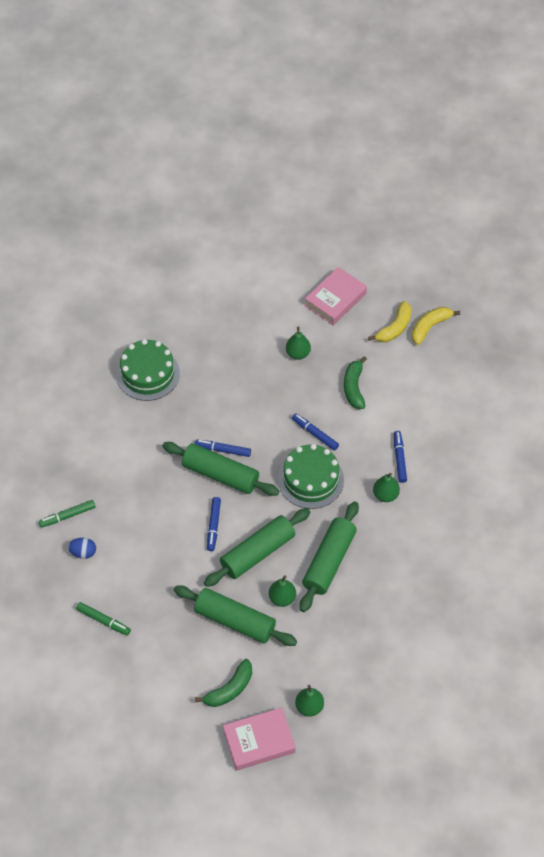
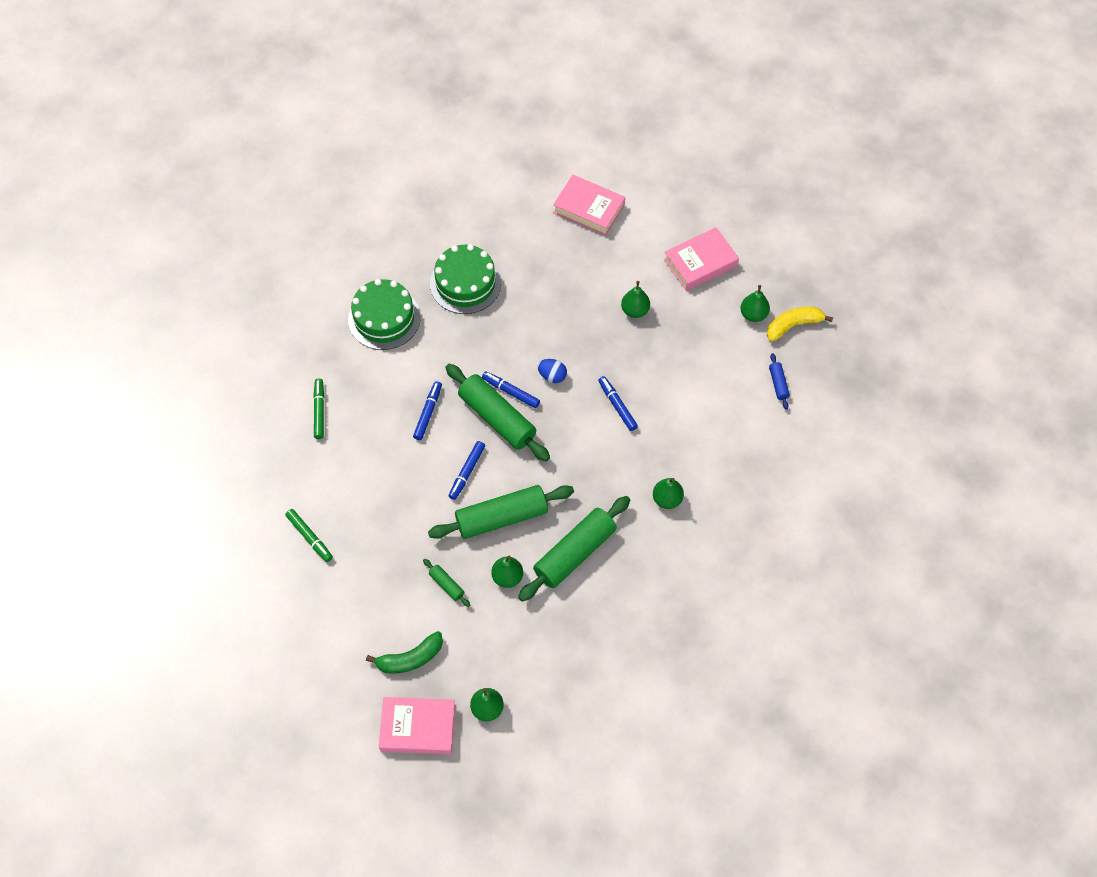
camera: 20 degrees right, 5 degrees up
(67, 516) = (319, 411): green marker -> green marker turned 90 degrees clockwise
(83, 552) = (319, 456): blue egg -> blue egg (552, 376)
(226, 283) = (589, 209): none -> pink book
(235, 621) = (446, 585): green rolling pin -> green rolling pin, size x0.44
(310, 479) = (592, 455): green cake -> green cake (384, 318)
(354, 387) = (681, 367): green banana -> none
(394, 328) = (753, 314): yellow banana -> green pear
(399, 459) = (699, 463): blue marker -> blue marker (428, 413)
(436, 376) = (778, 384): none -> blue rolling pin

